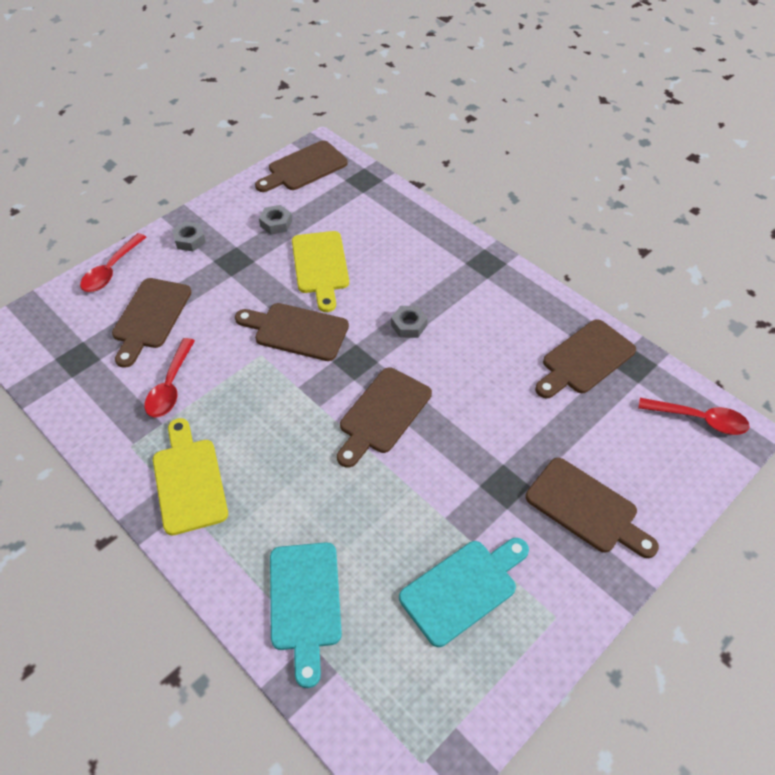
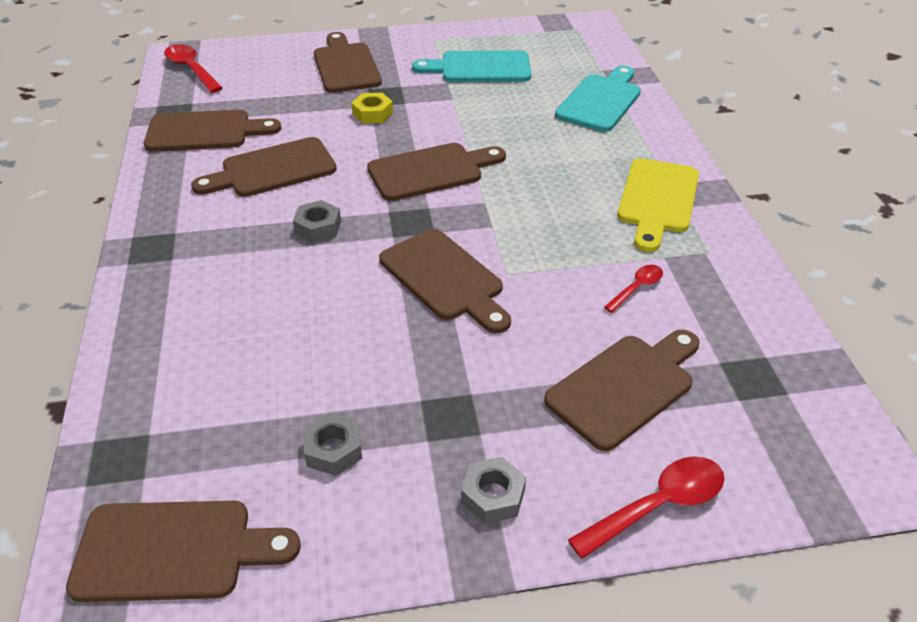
camera: 145 degrees left, 10 degrees down
(170, 386) = (637, 288): red spoon -> red spoon, size x0.59
(320, 266) = (339, 343): yellow cutting board -> none
(490, 454) = (372, 113): none -> yellow nut
(492, 353) = (273, 169): none -> brown cutting board

